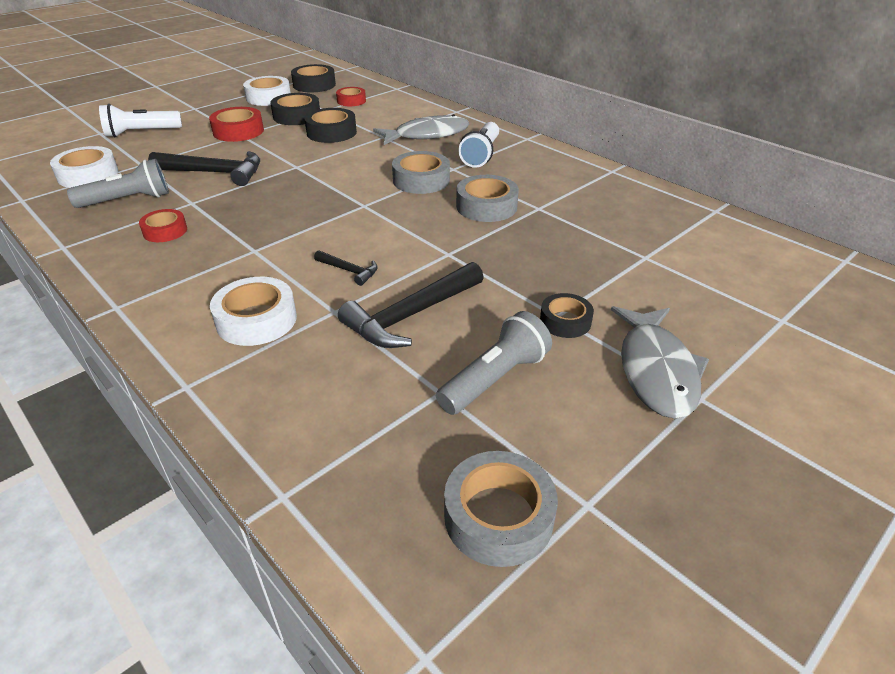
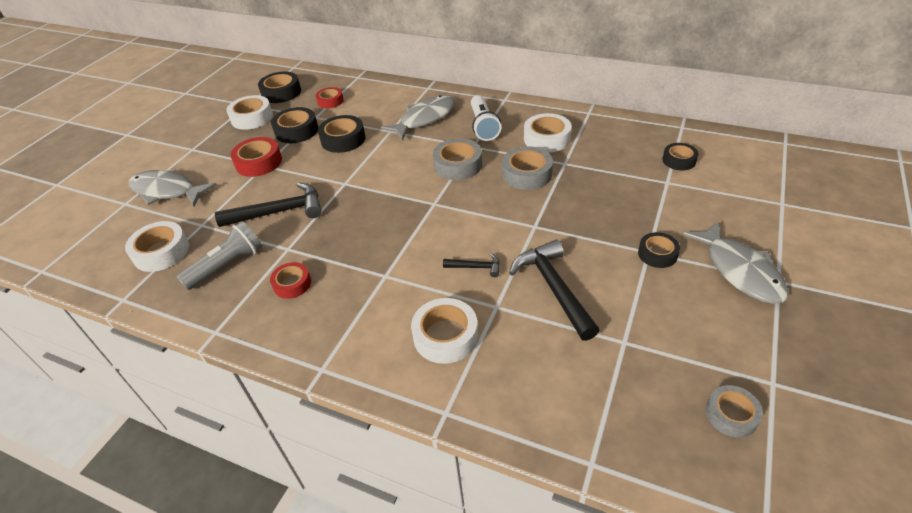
camera: 20 degrees left, 5 degrees up
(141, 133) = (167, 191): white flashlight -> grey fish
(411, 315) = (553, 288): black hammer -> black hammer turned 135 degrees clockwise
(495, 379) = (650, 317): grey flashlight -> none
(498, 516) = (731, 415): grey tape -> grey tape, size x0.65
(540, 182) = (547, 139): none -> white tape
(680, 241) = (679, 160): none -> black tape

